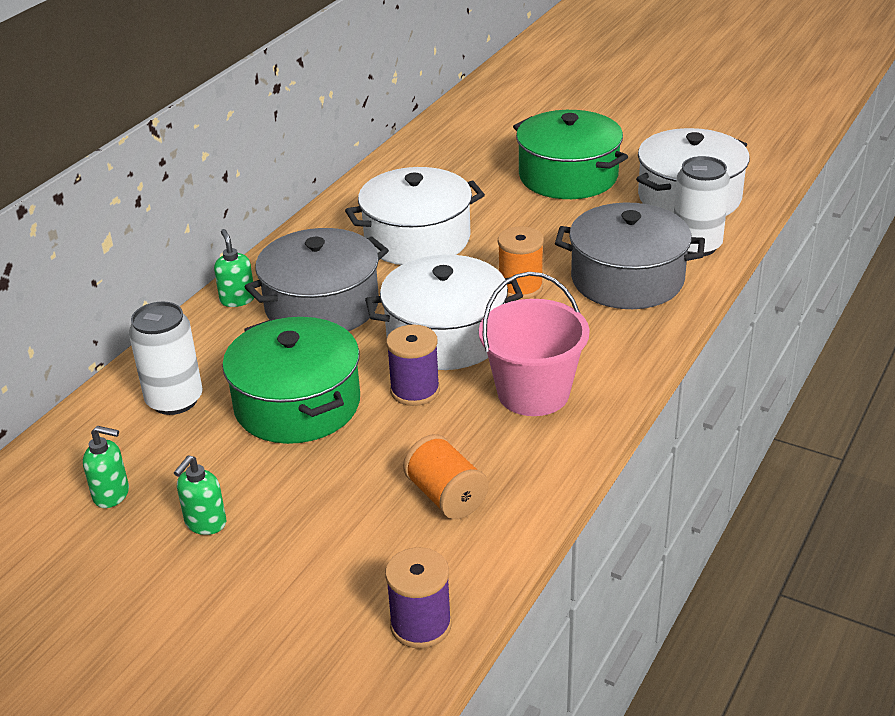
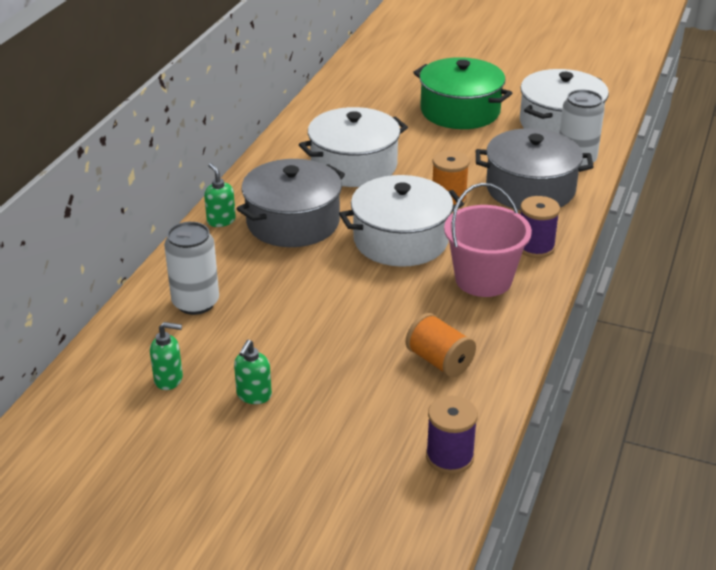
camera: 10 degrees left, 0 degrees up
(297, 404) = (298, 300): green pot -> none
(415, 390) = (389, 283): purple spool -> purple spool (535, 247)

